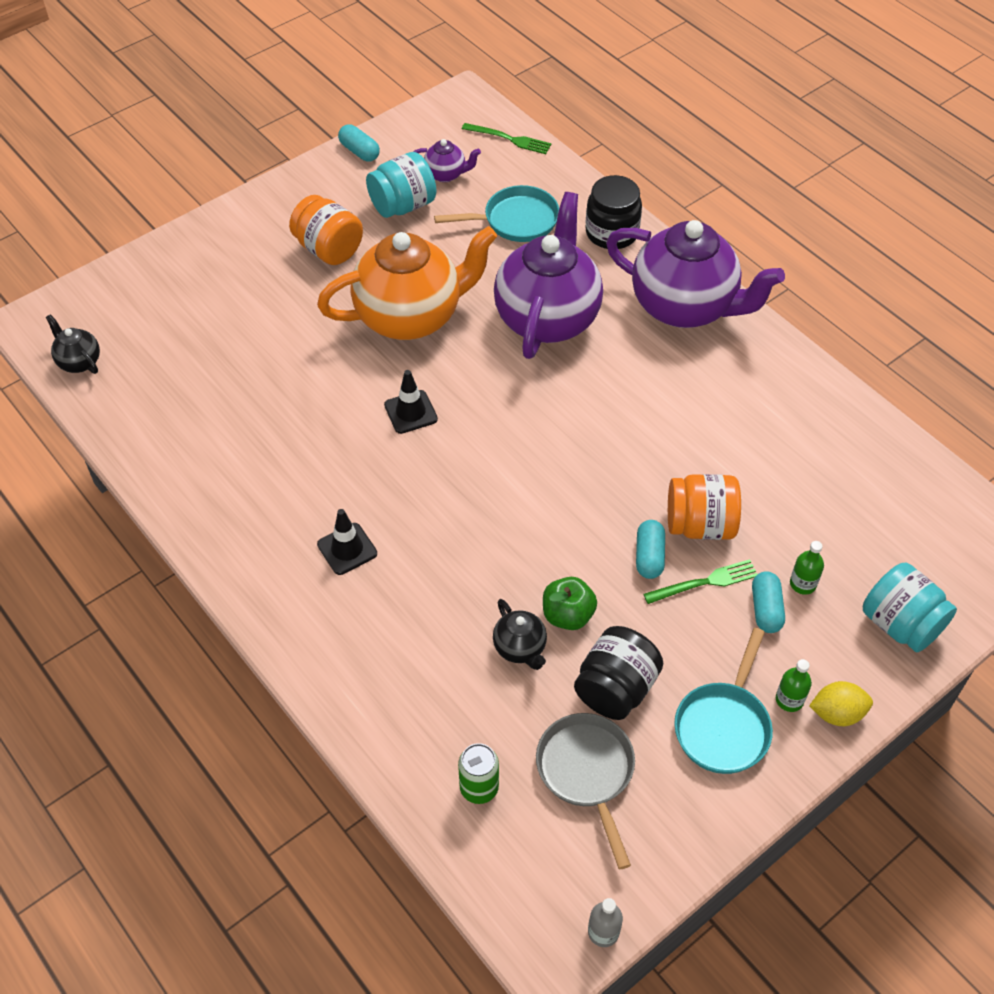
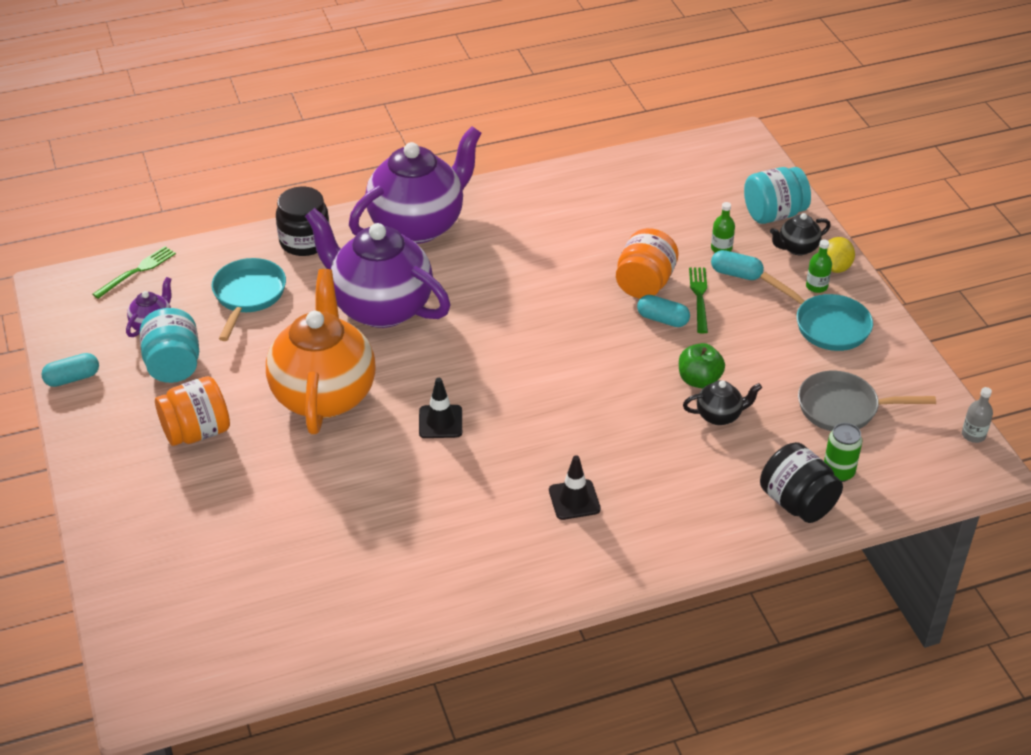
camera: 70 degrees left, 10 degrees down
(79, 362) = (229, 664): black teapot -> black teapot (797, 248)
(615, 688) = (776, 372): black jar -> black jar (797, 502)

